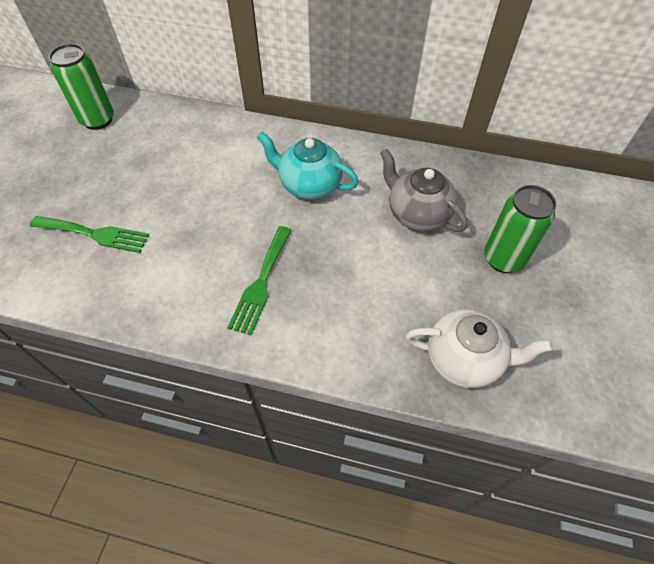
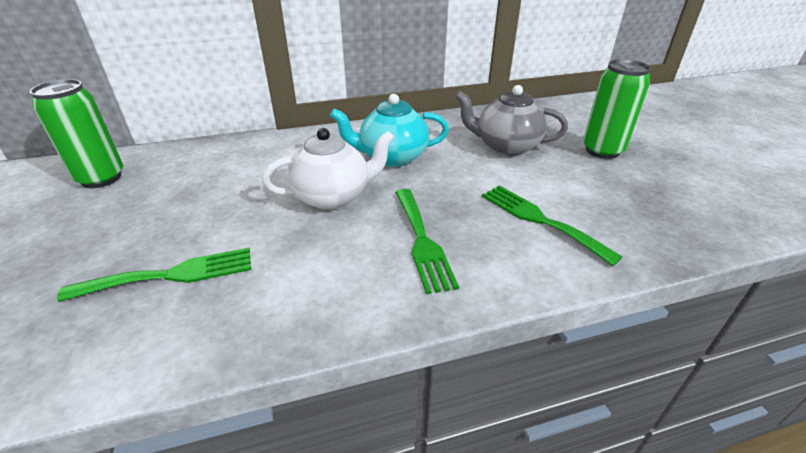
camera: 30 degrees left, 20 degrees down
(364, 307) = (540, 220): none -> green fork
(464, 359) = (663, 221): white teapot -> white teapot (333, 196)

